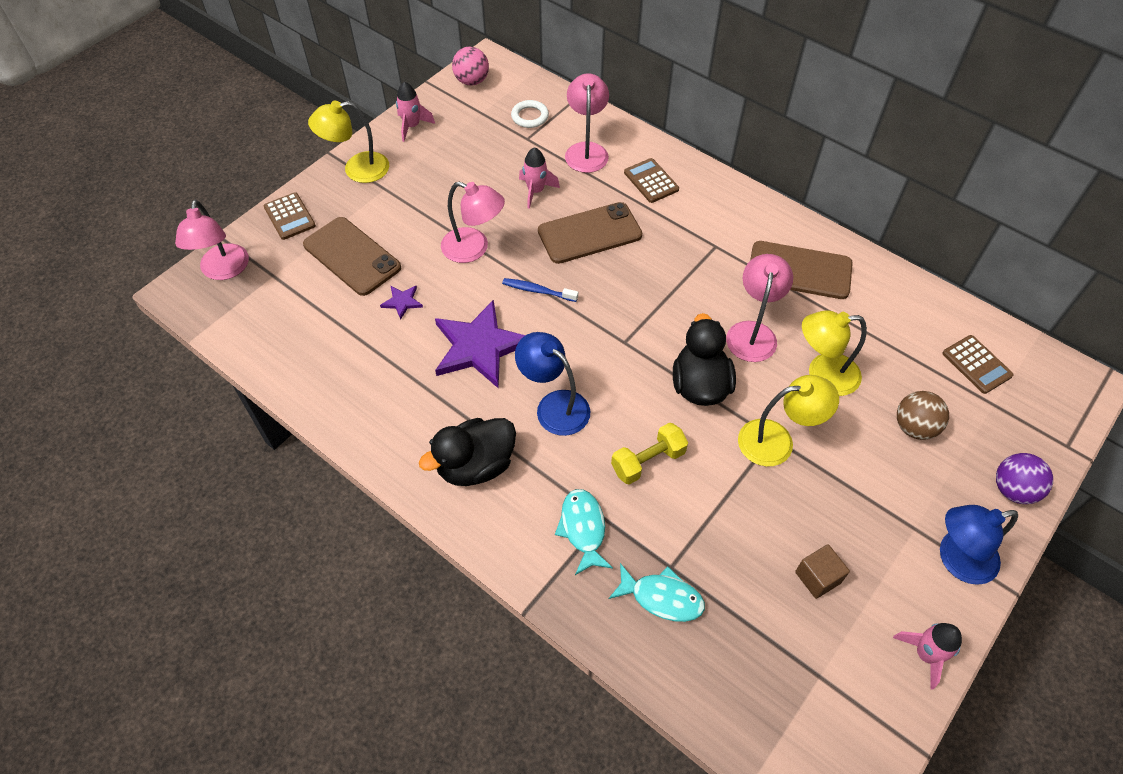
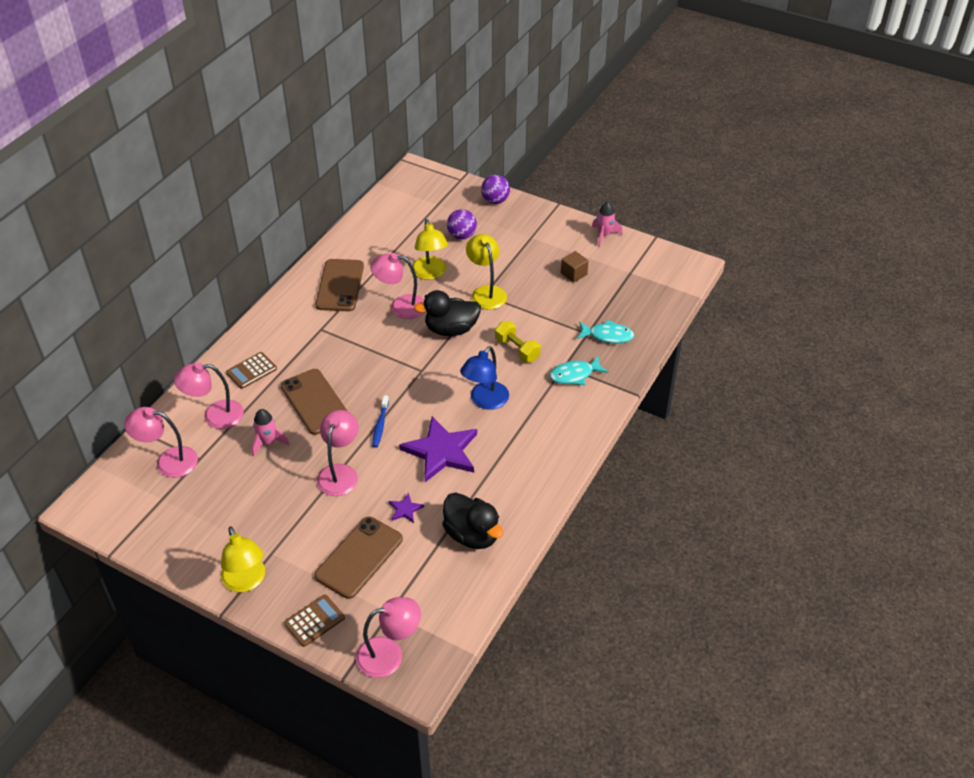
camera: 100 degrees left, 10 degrees down
(412, 126) = (182, 551): pink rocket -> none
(472, 81) = (112, 515): pink ball -> none
(475, 465) = (544, 435): black duck -> black duck (472, 535)
(530, 116) = (168, 461): white ring -> pink lamp
(662, 597) = (607, 336): turquoise fish -> turquoise fish turned 90 degrees clockwise
(914, 427) = (462, 236): brown ball -> purple ball
(956, 560) = (546, 223): blue lamp -> none
(976, 364) = (408, 209): brown calculator -> none

